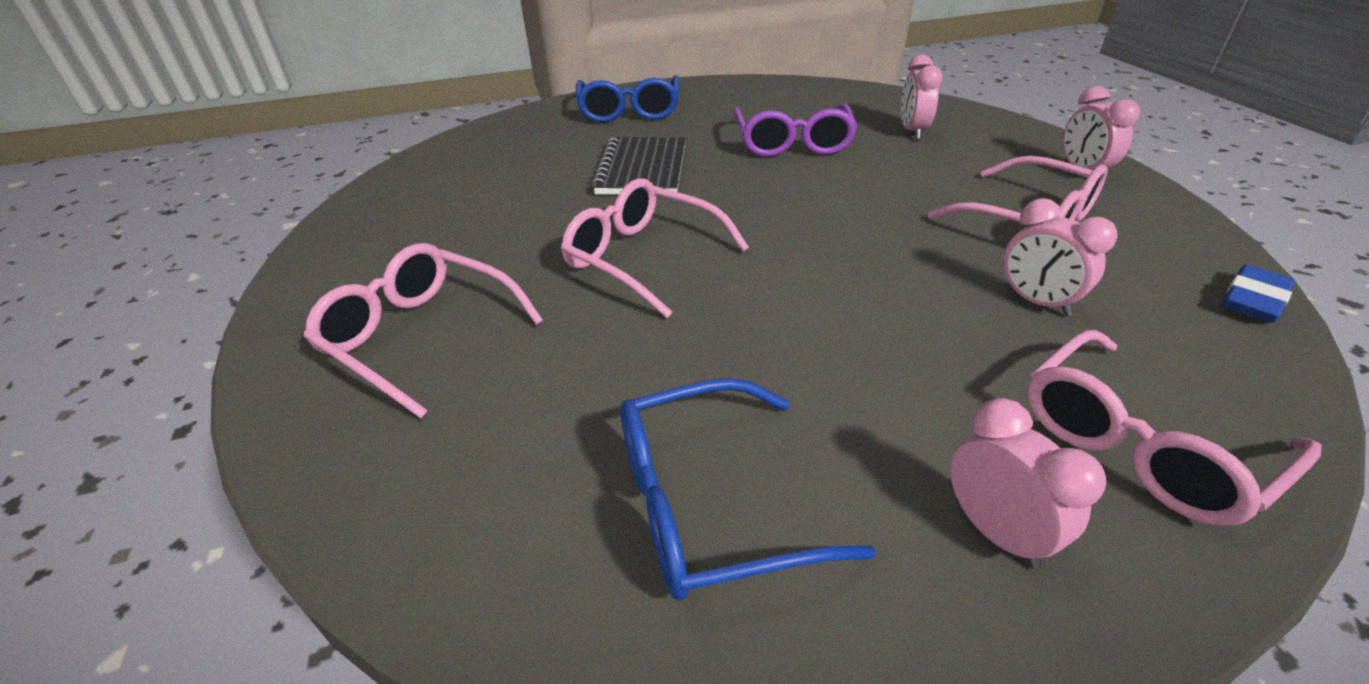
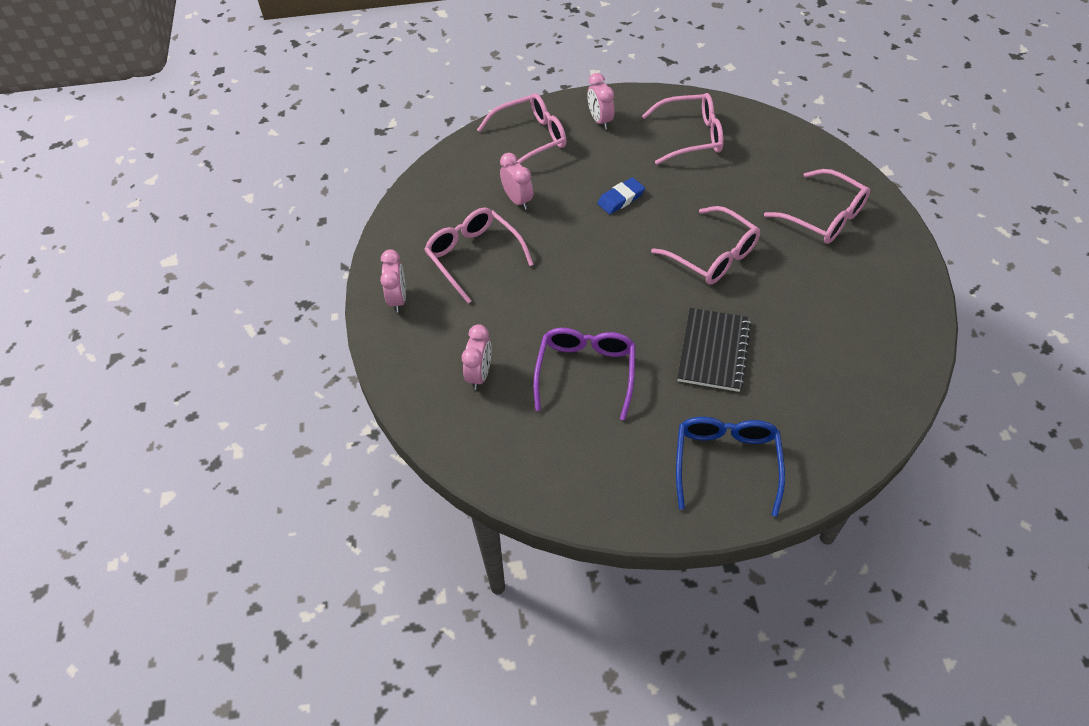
camera: 170 degrees left, 15 degrees up
(708, 504) = (691, 136): blue glasses -> pink glasses
(1253, 300) = (417, 189): blue eraser -> blue eraser (621, 199)

